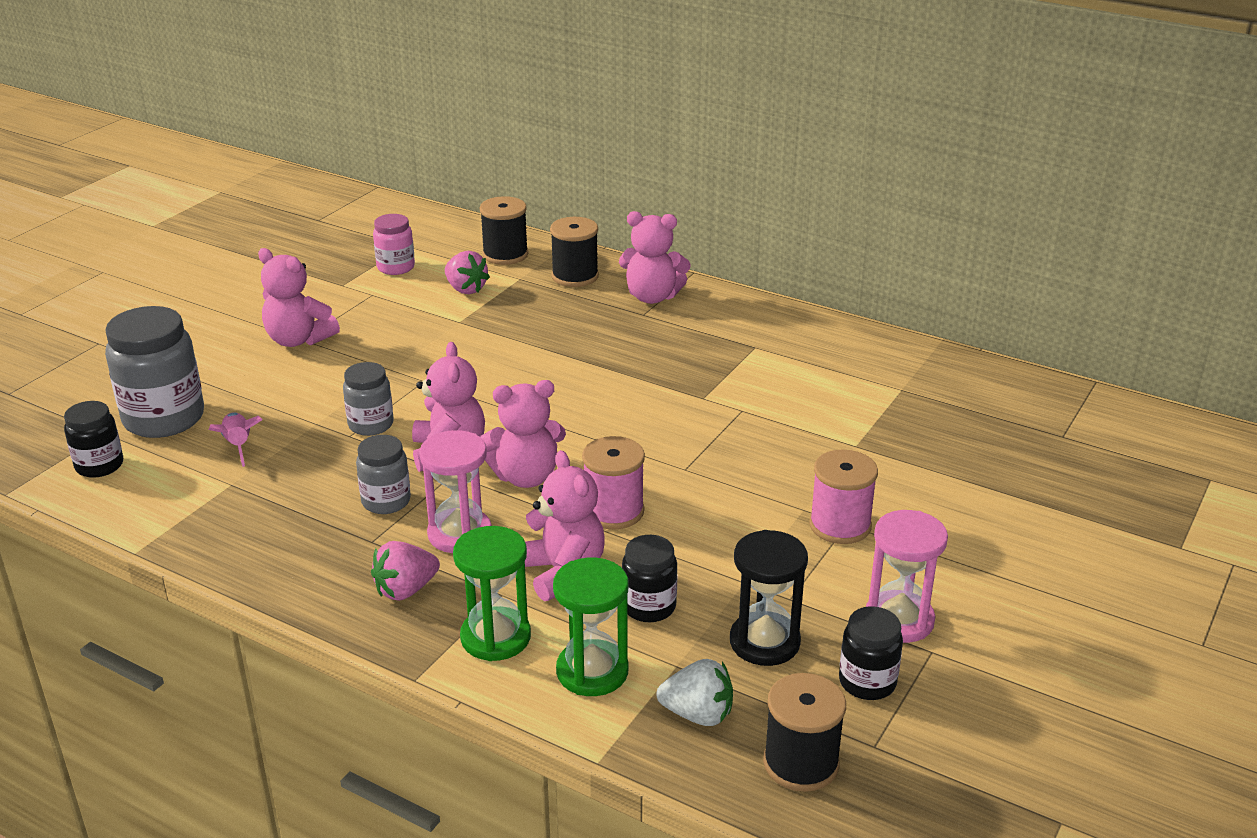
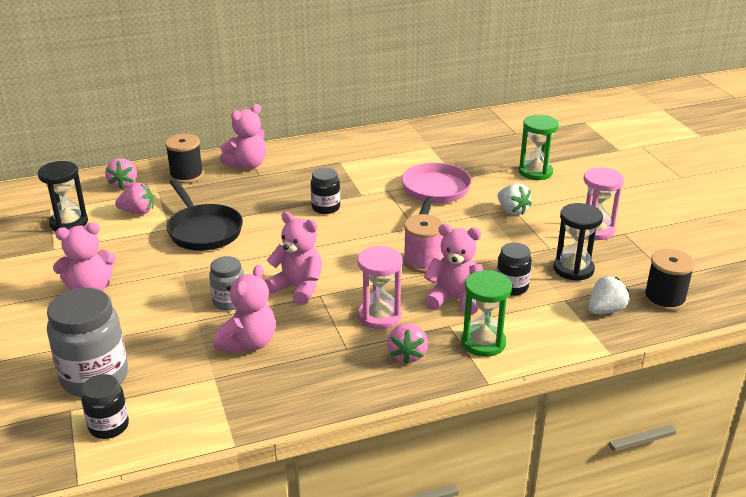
camera: 50 degrees left, 0 degrees up
(238, 445) = (175, 359): pink rocket -> none
(386, 501) = (315, 328): grey jar -> none
(396, 267) = (69, 223): pink jar -> black hourglass
(482, 342) = (203, 230): none -> black pan
(505, 254) = (123, 184): black spool -> pink strawberry
(525, 477) = (356, 274): pink teddy bear -> pink teddy bear (248, 343)
(592, 671) = (543, 325): green hourglass -> green hourglass (535, 172)
(792, 445) = (435, 192): none -> pink pan
(840, 525) = (512, 211): pink spool -> white strawberry
(867, 682) = (628, 258): black jar -> black jar (326, 208)

